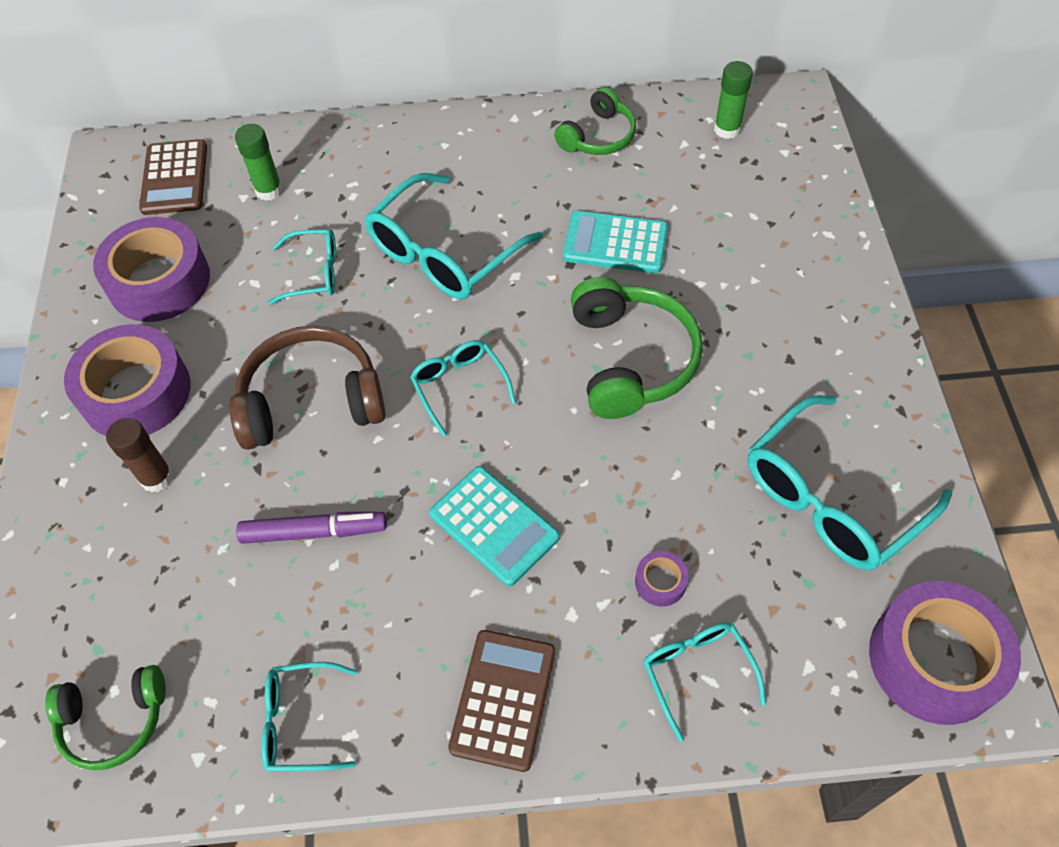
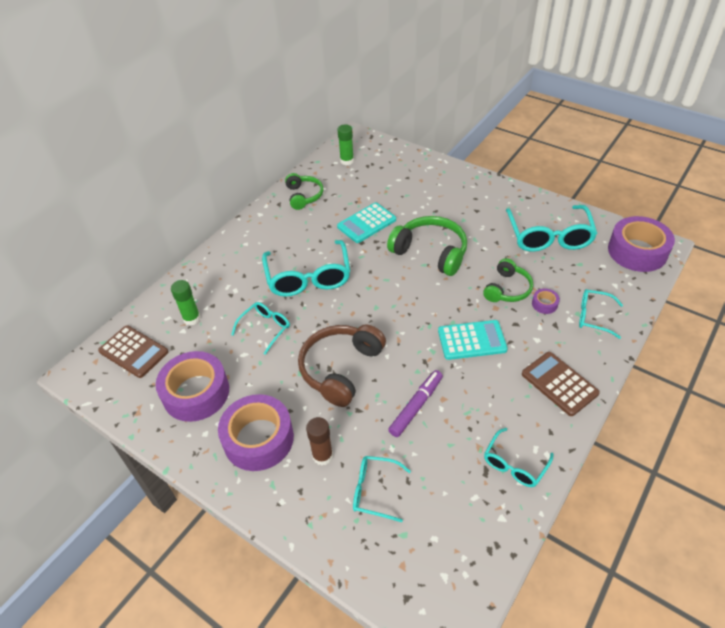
camera: 50 degrees left, 10 degrees down
(114, 720) = (452, 546): green headphones -> green headphones (507, 289)
(459, 387) = (388, 312): turquoise glasses -> turquoise glasses (375, 491)

